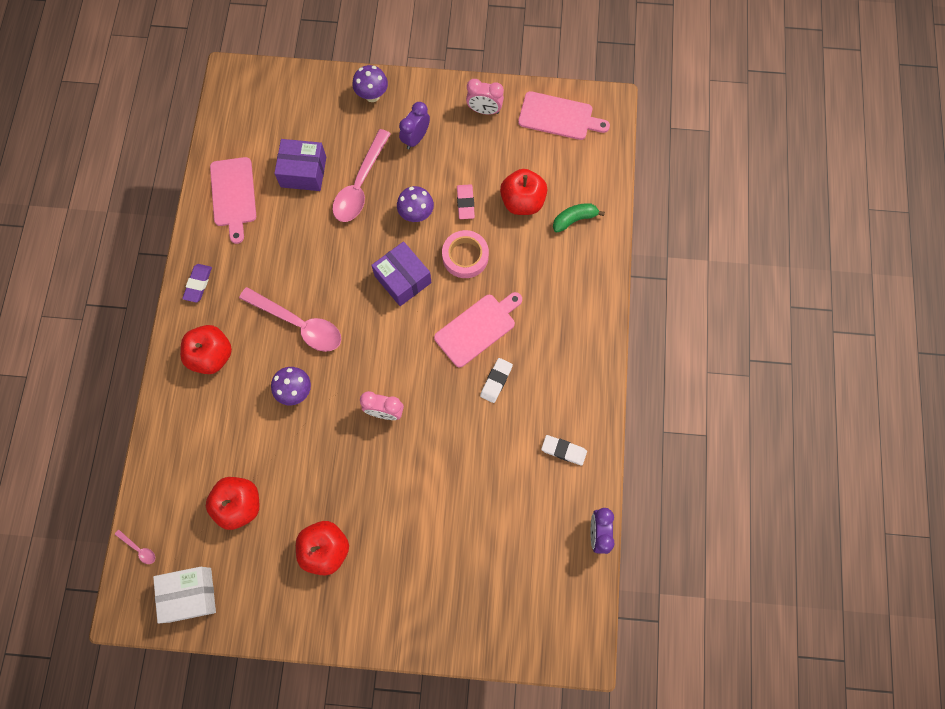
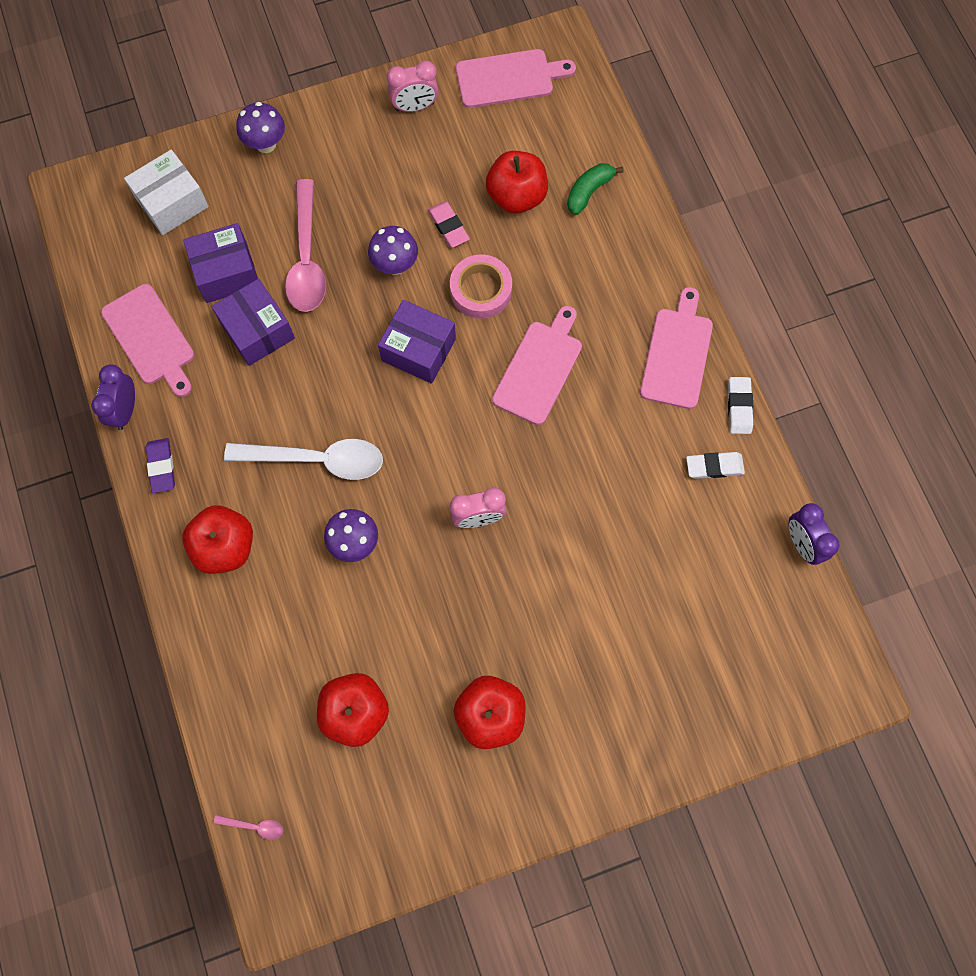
camera: 25 degrees left, 0 degrees up
(190, 594) = (349, 850): white box -> white box (172, 202)
(298, 324) = (316, 460): pink spoon -> white spoon
(304, 220) = (257, 330): none -> purple box
(415, 138) = (347, 174): purple clock -> purple clock (125, 410)
(496, 381) = (593, 421): white eraser -> white eraser (739, 407)
(578, 360) = (677, 354): none -> pink cutting board

